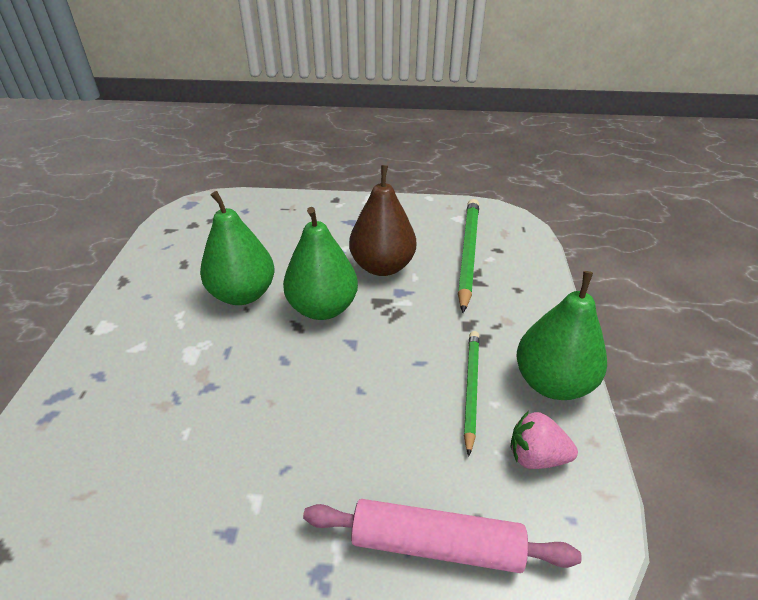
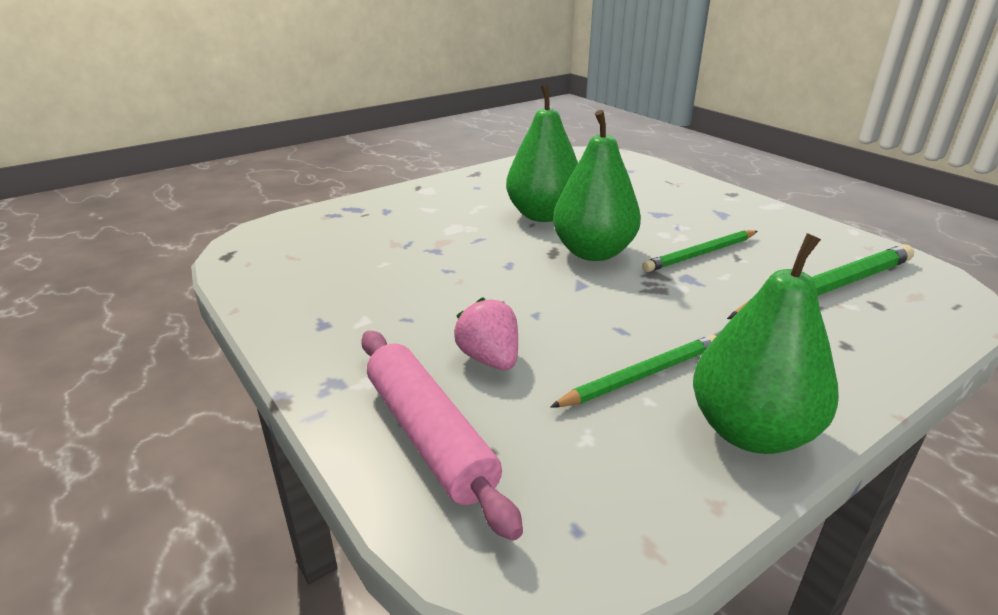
camera: 50 degrees right, 10 degrees down
(382, 266) = (700, 254): brown pear -> green pencil
(536, 456) = (623, 462): pink strawberry -> pink strawberry (489, 359)

